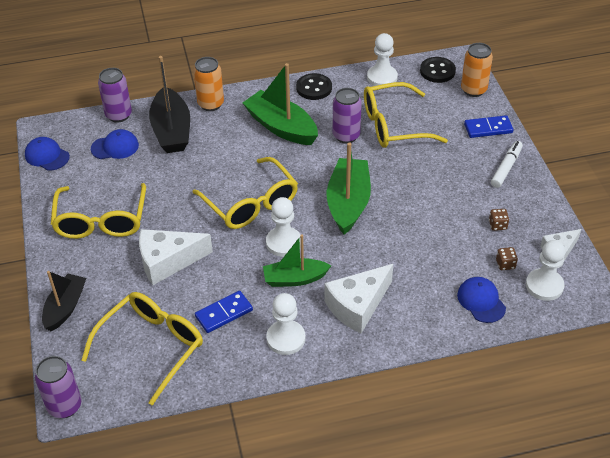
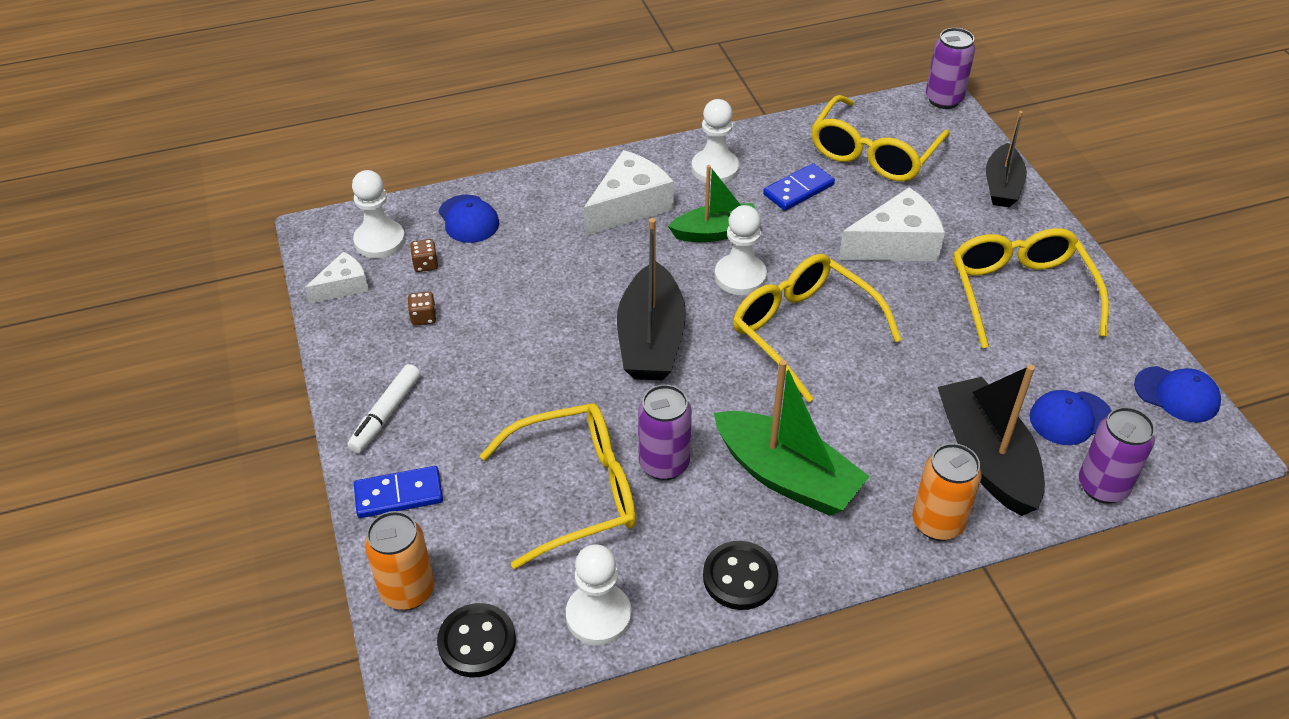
camera: 175 degrees right, 0 degrees up
(348, 203) = (651, 339): green boat -> black boat

